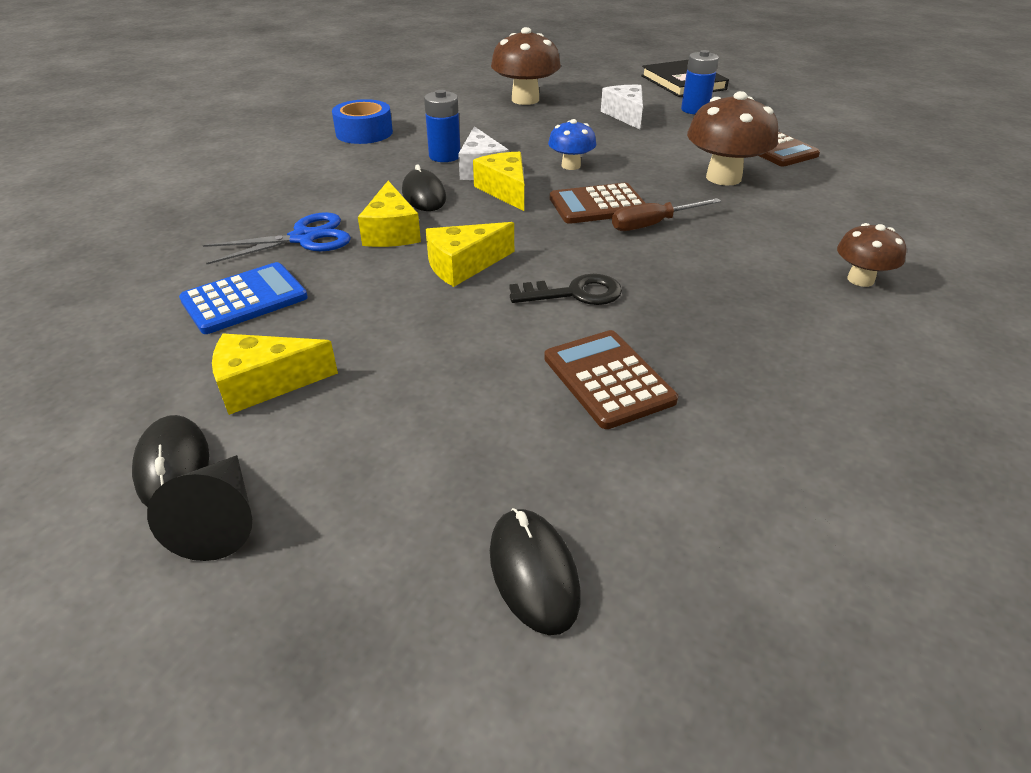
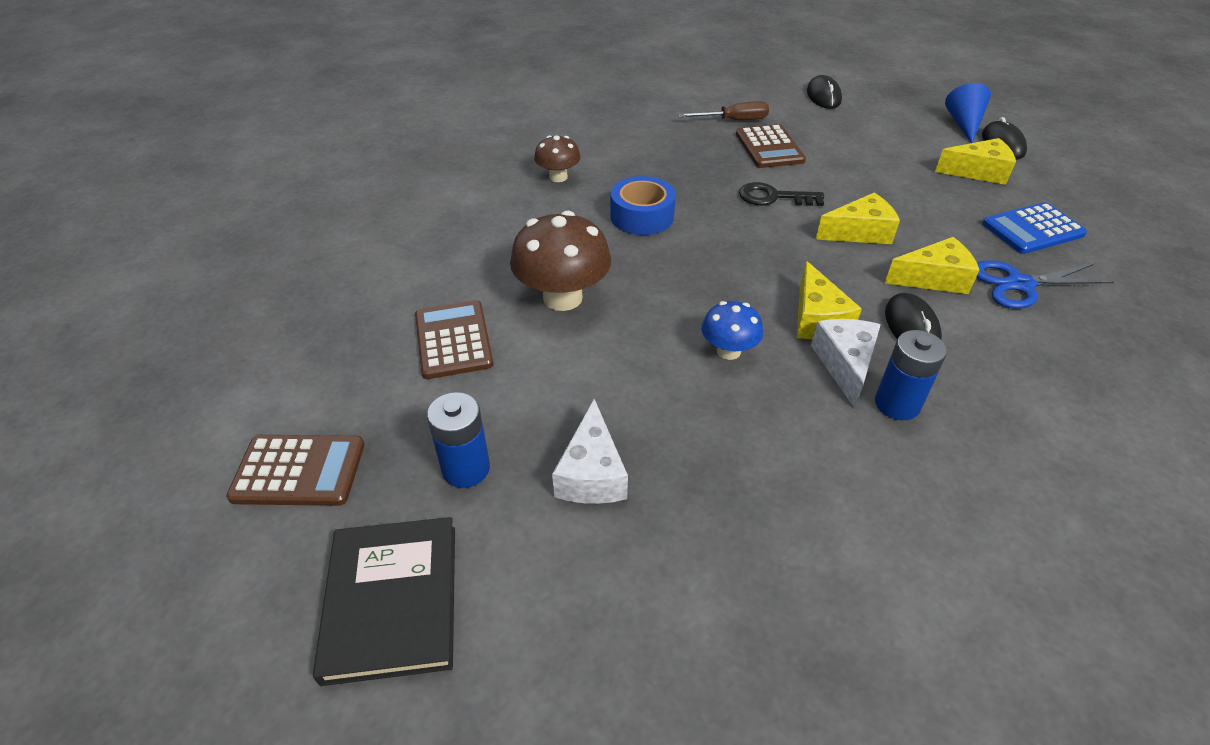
camera: 165 degrees left, 5 degrees up
(220, 519) = (963, 124): black cone -> blue cone
(364, 133) = (1046, 502): blue tape -> blue tape (642, 216)
(391, 232) = (933, 278): yellow cheese -> yellow cheese turned 75 degrees clockwise
(525, 100) = (753, 584): brown mushroom -> none
(598, 205) = (721, 280): brown calculator -> brown calculator (299, 471)
(652, 224) = (680, 248): brown screwdriver -> brown screwdriver (733, 120)

